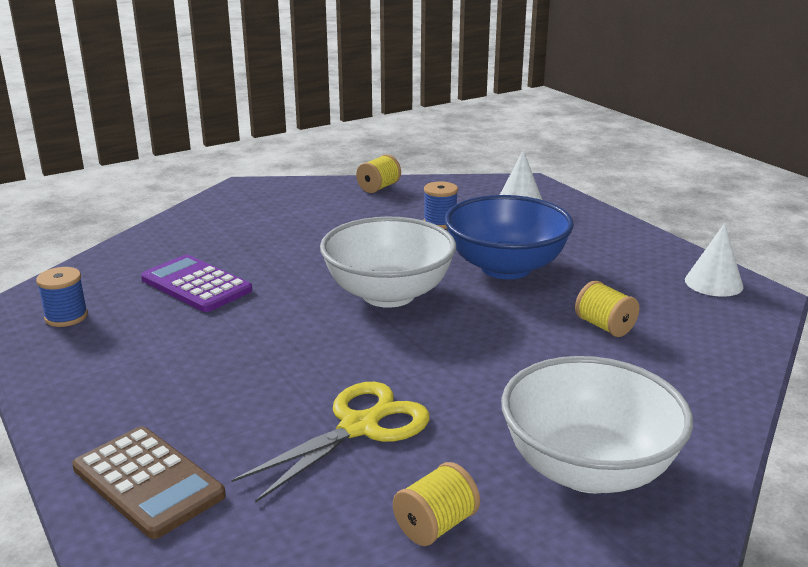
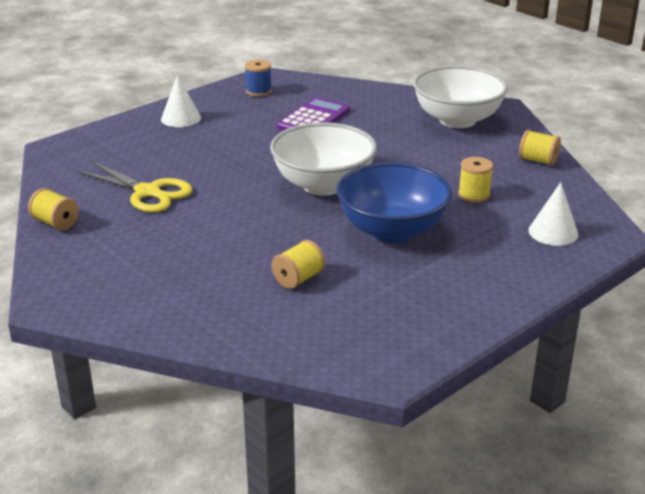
camera: 80 degrees right, 5 degrees up
(148, 482) = (96, 144): brown calculator -> none
(440, 222) = (474, 195): blue spool -> yellow spool
(588, 469) = (105, 270): white bowl -> white bowl (457, 120)
(713, 283) = (406, 342): white cone -> white cone (181, 118)

